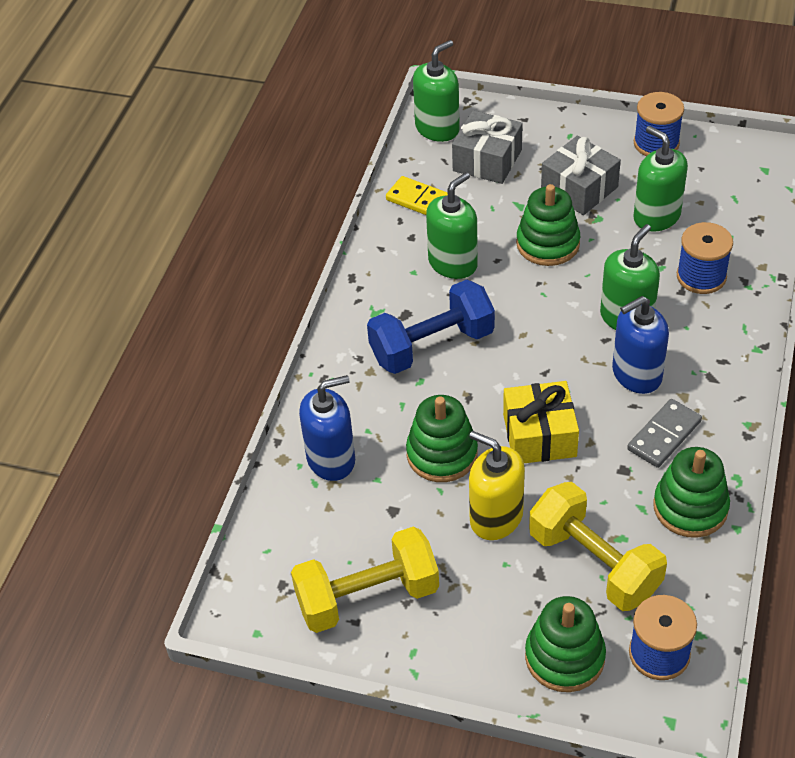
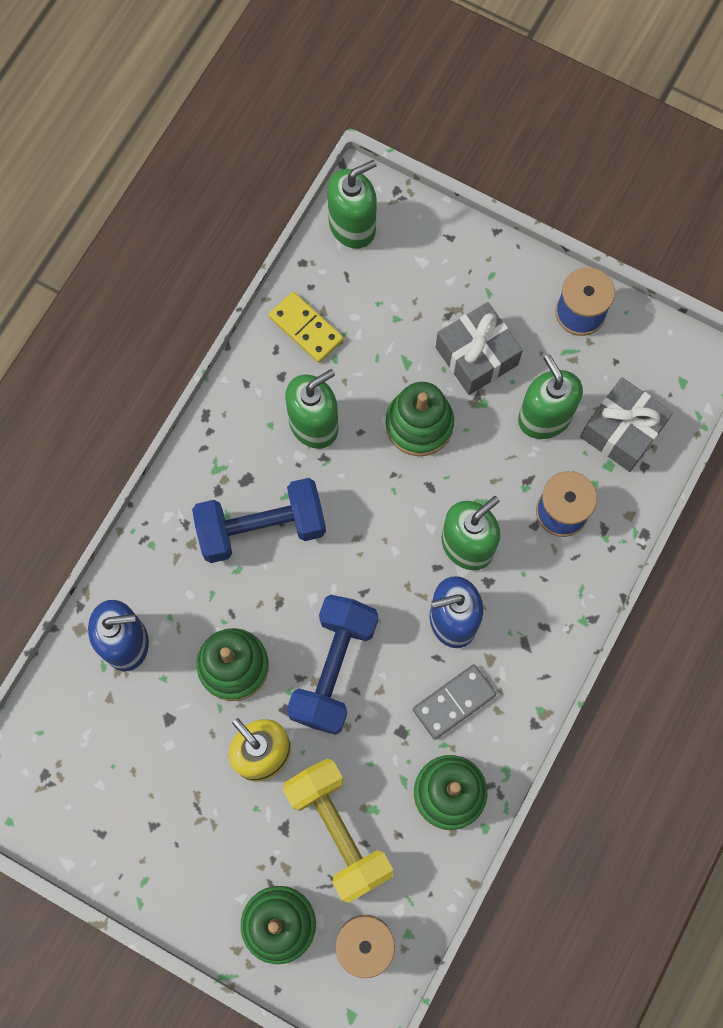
camera: 10 degrees right, 25 degrees up
(367, 597) = (119, 810): yellow dumbbell -> none
(487, 160) = (392, 288): grey gift -> grey gift (622, 431)
(539, 435) = (333, 669): yellow gift -> blue dumbbell

